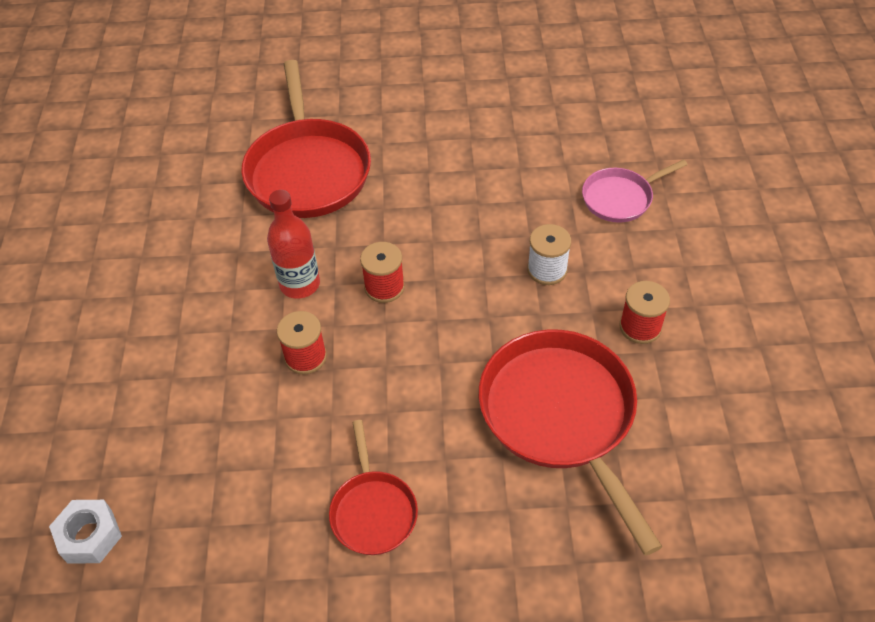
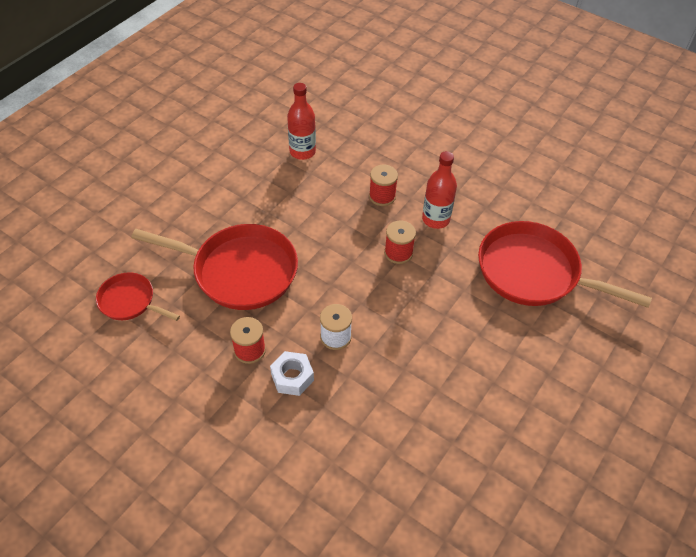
camera: 125 degrees right, 0 degrees up
(90, 536) = (357, 91): white nut -> white nut (292, 377)
(294, 507) = (302, 152): none -> red bottle
(373, 511) = (272, 174): red pan -> red pan (130, 301)
(620, 198) = (354, 428): pink pan -> none

